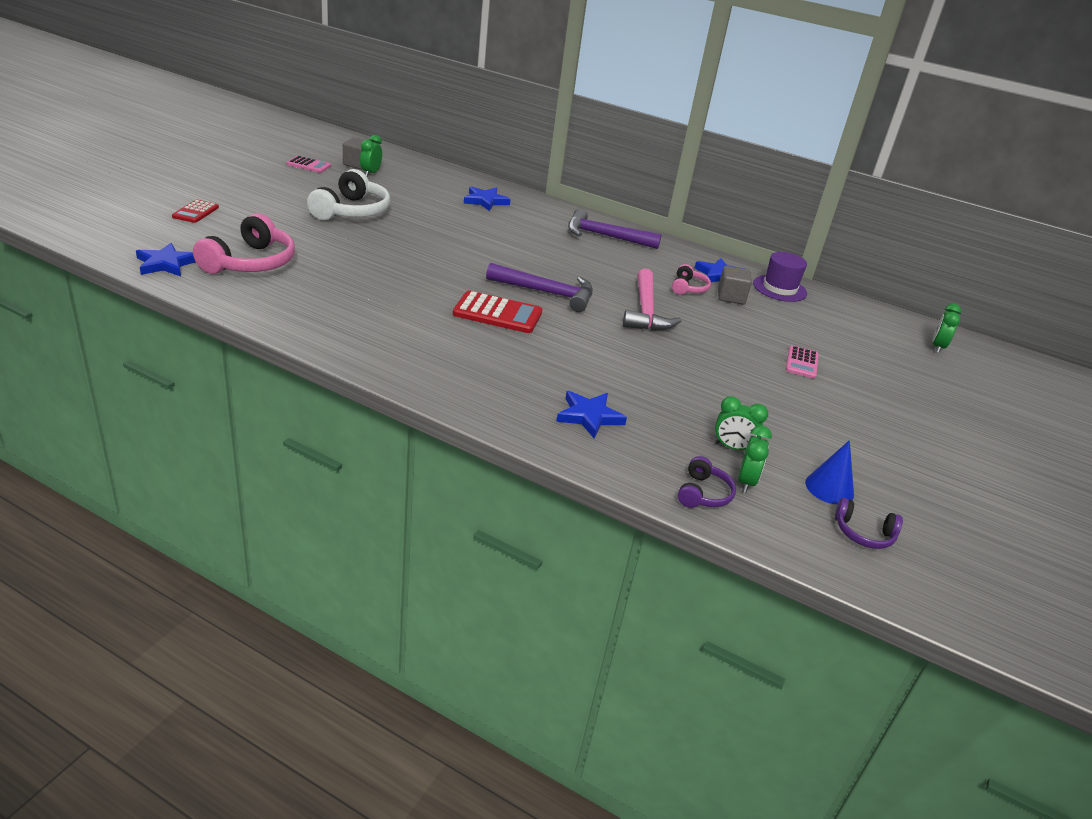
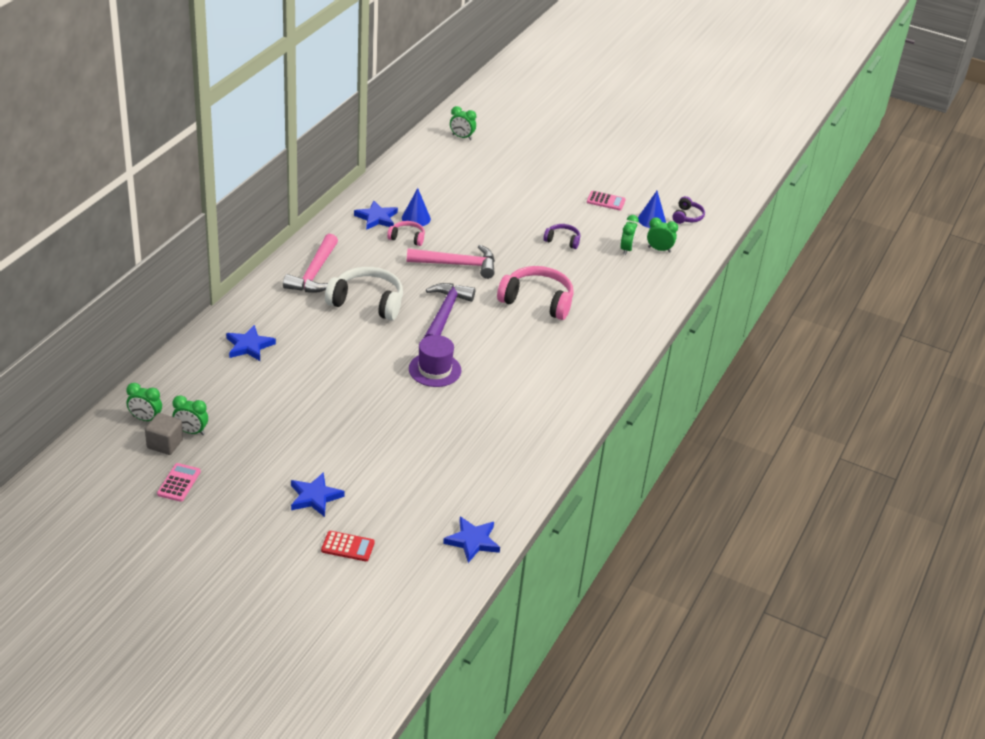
camera: 90 degrees left, 5 degrees up
(251, 263) = (451, 488): pink headphones -> pink headphones (537, 301)
(352, 211) = (308, 436): white headphones -> white headphones (367, 302)
(390, 161) = (145, 419): none -> green clock
(497, 313) = (491, 341): red calculator -> none
(589, 416) = (616, 304): blue star -> blue star (314, 497)
(605, 236) = (314, 273): purple hammer -> pink hammer
(703, 494) = (677, 267): purple headphones -> purple headphones (562, 240)
(731, 297) = (416, 218): grey cube -> blue cone
(779, 288) = (390, 191): purple hat -> purple hat (435, 370)
(801, 362) = (509, 202): pink calculator -> pink calculator (606, 201)

